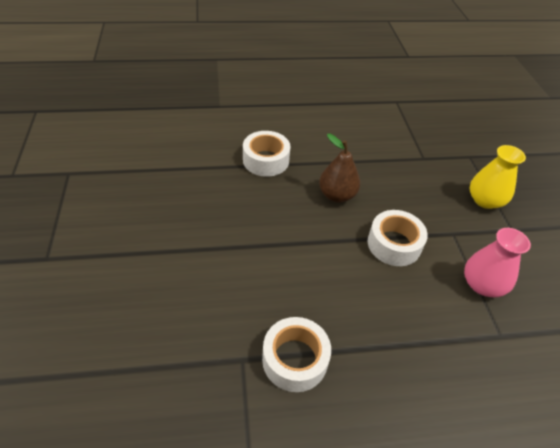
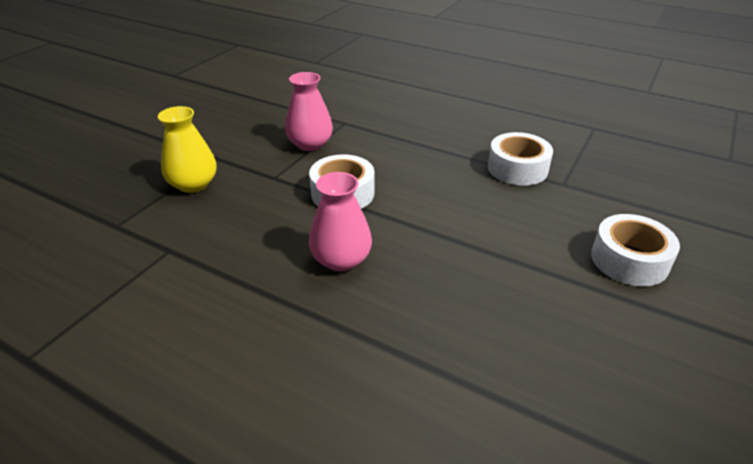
camera: 140 degrees left, 10 degrees down
(266, 160) = (386, 358): white tape -> white tape (629, 260)
(337, 195) = (341, 259): brown pear -> pink vase

